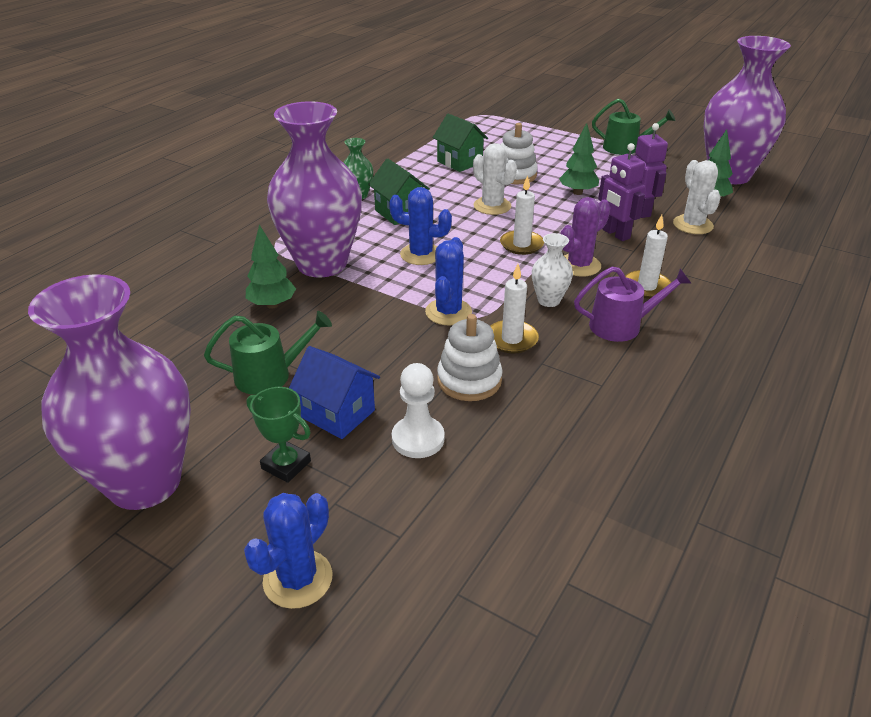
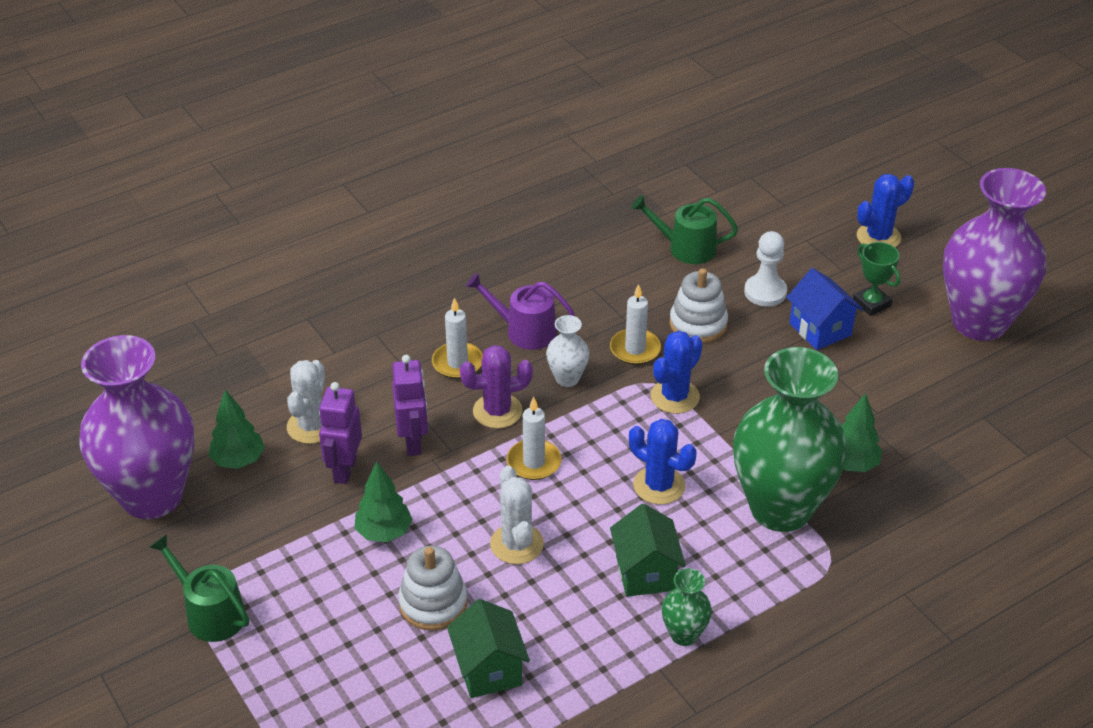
camera: 155 degrees left, 5 degrees up
(270, 375) = (870, 381): green watering can -> green watering can (686, 248)
(322, 264) = (780, 508): purple vase -> green vase

